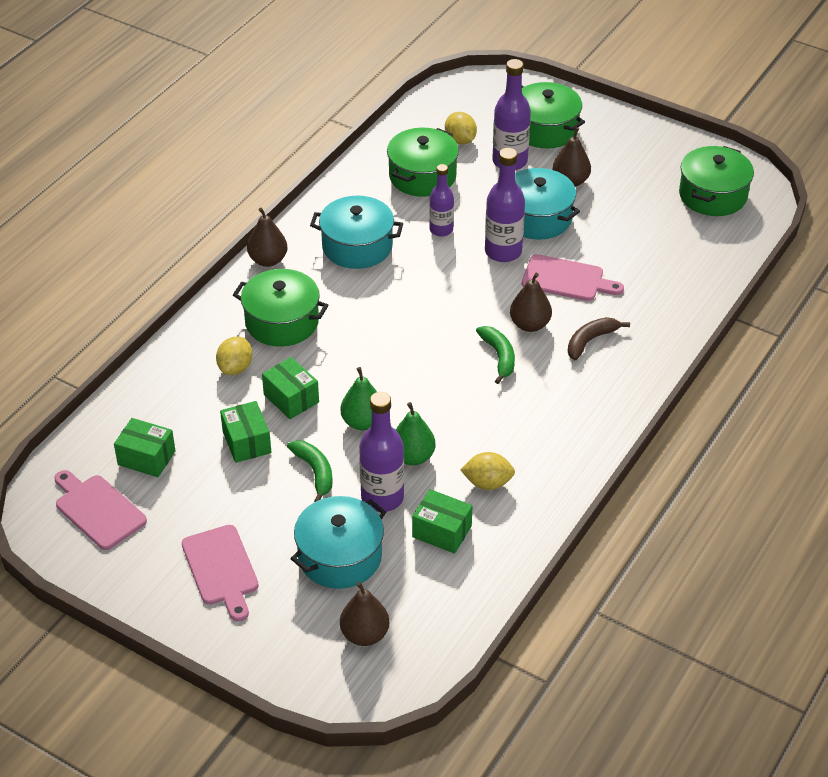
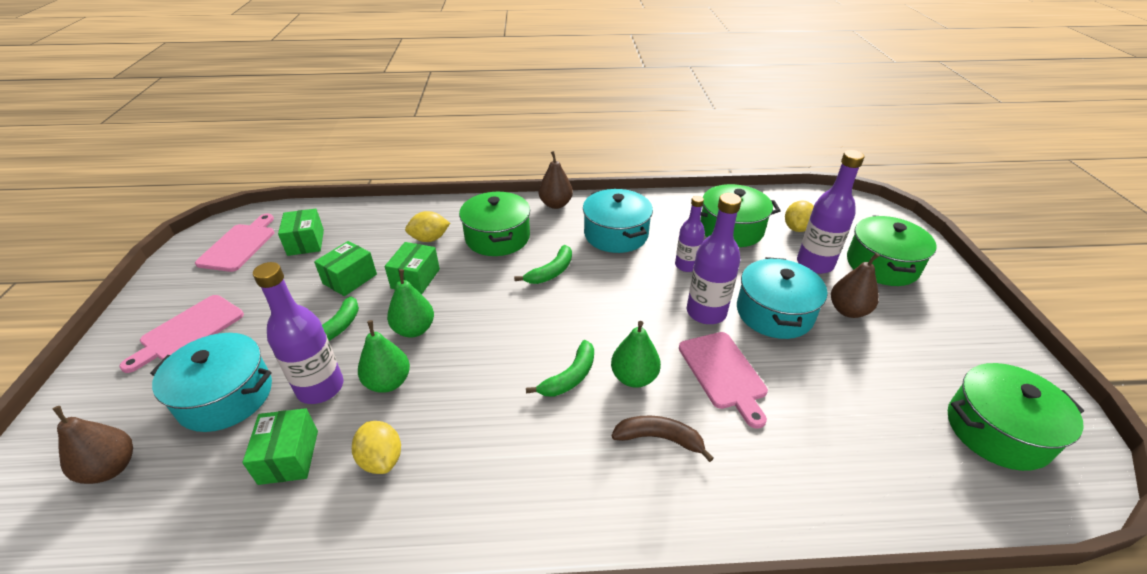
camera: 55 degrees right, 5 degrees down
(369, 311) = (551, 272): none -> green banana
(530, 325) = (634, 377): brown pear -> green pear

